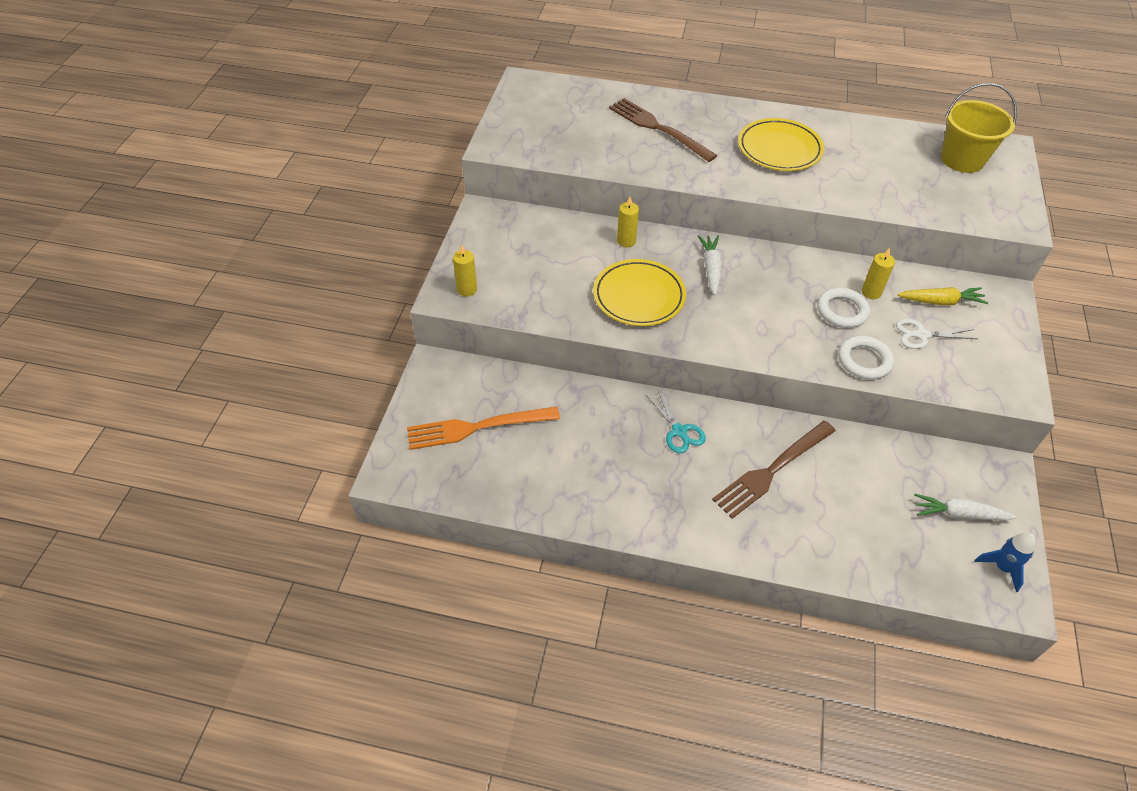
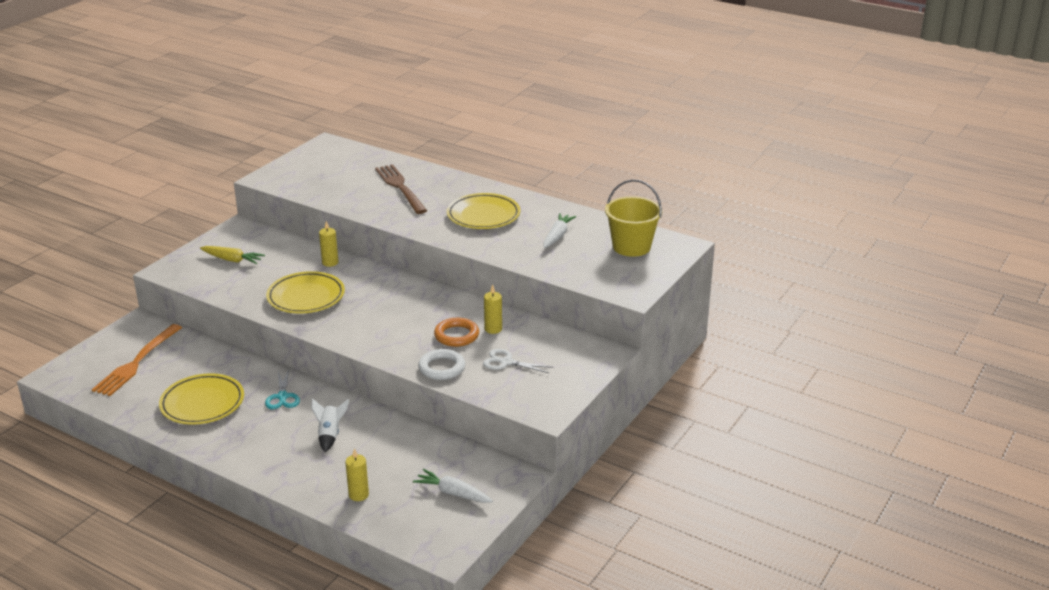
camera: 20 degrees right, 20 degrees down
(467, 289) = (184, 269): yellow candle -> yellow candle (358, 495)
(476, 428) = (136, 363): orange fork -> orange fork turned 75 degrees counterclockwise
(597, 466) = (202, 403): none -> yellow plate
(711, 269) = (379, 291): white carrot -> white carrot (557, 236)
(771, 471) = (330, 435): brown fork -> white rocket
(842, 311) = (456, 335): white ring -> orange ring
(940, 302) = (545, 345): yellow carrot -> yellow carrot (232, 260)
(1002, 567) = (454, 531): blue rocket -> none

